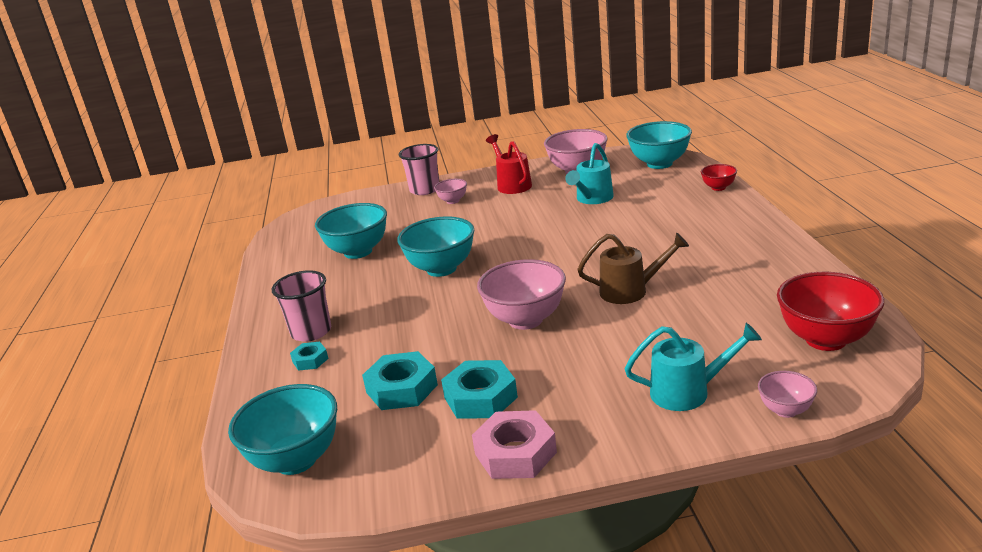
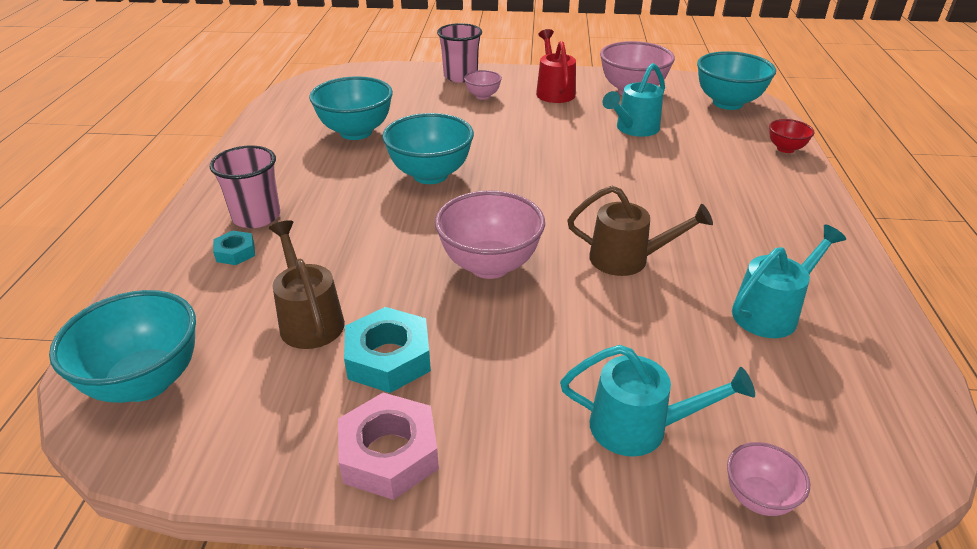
camera: 10 degrees right, 10 degrees up
(402, 388) = (309, 319): turquoise nut -> brown watering can
(751, 299) = (772, 312): none -> turquoise watering can
(825, 340) = (850, 400): red bowl -> none

